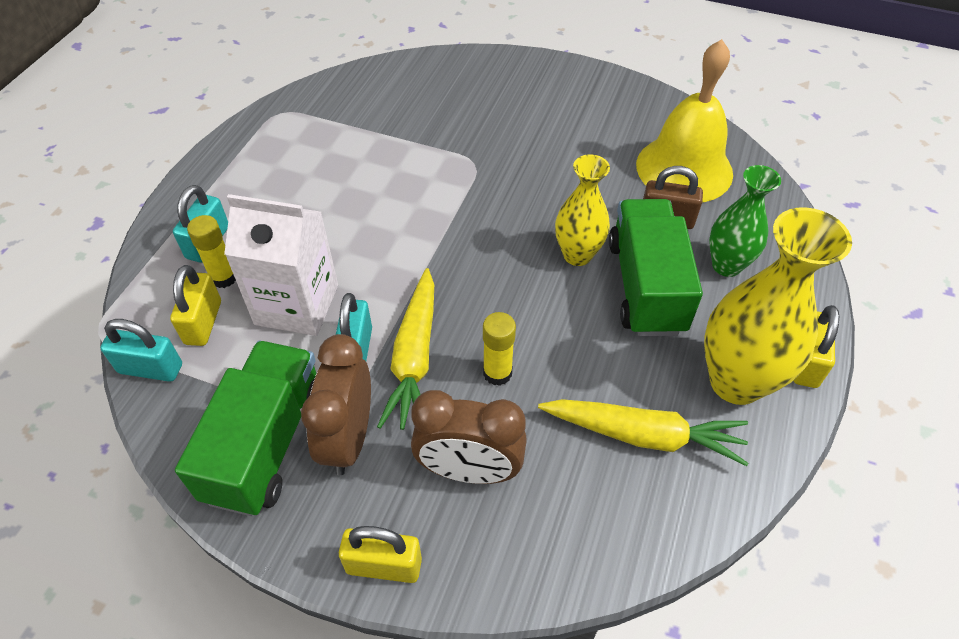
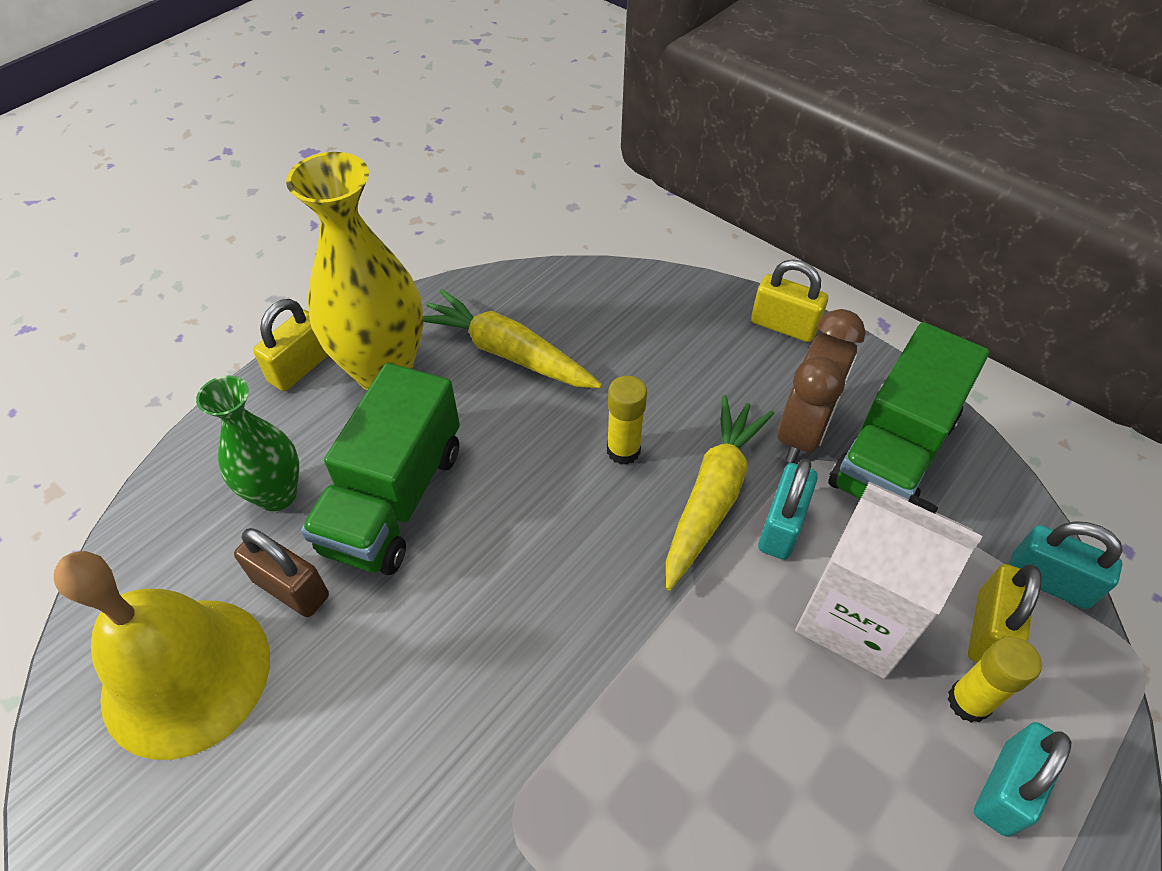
camera: 160 degrees left, 0 degrees up
(469, 470) = (687, 371): brown clock -> none
(577, 255) = (448, 571): yellow vase -> none

